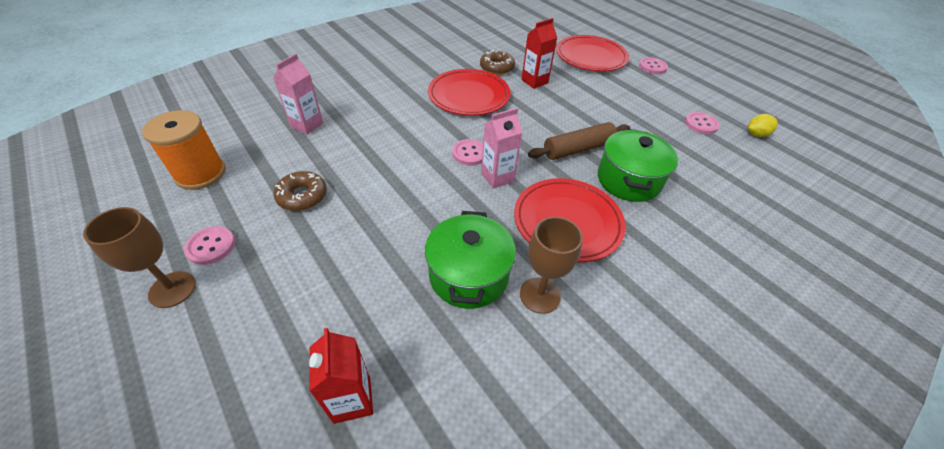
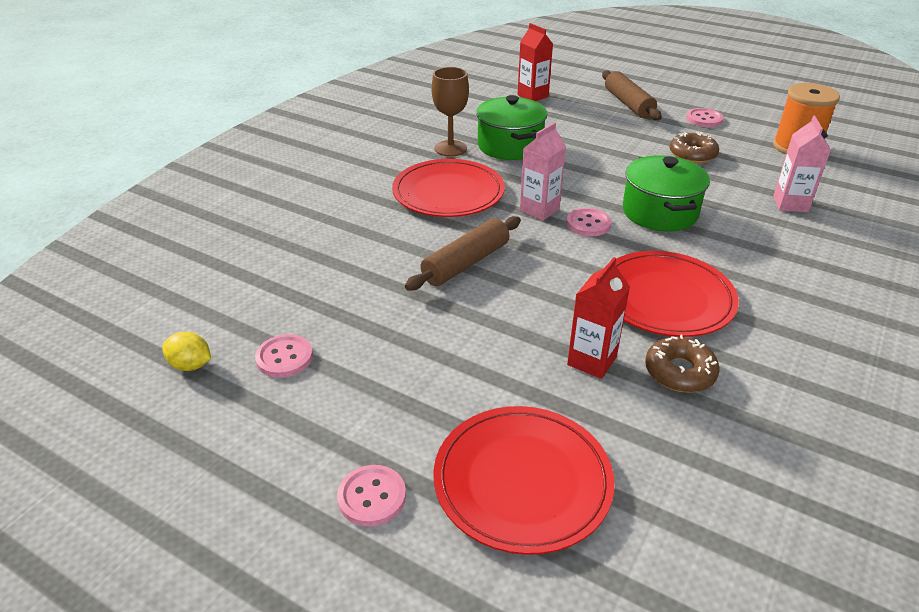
camera: 160 degrees right, 10 degrees down
(172, 289) = (689, 102): brown goblet -> none
(249, 315) = (628, 104): none -> brown rolling pin
(628, 180) = (394, 244): green pot -> green pot (660, 212)
(756, 134) = (191, 365): yellow lemon -> yellow lemon turned 60 degrees clockwise

